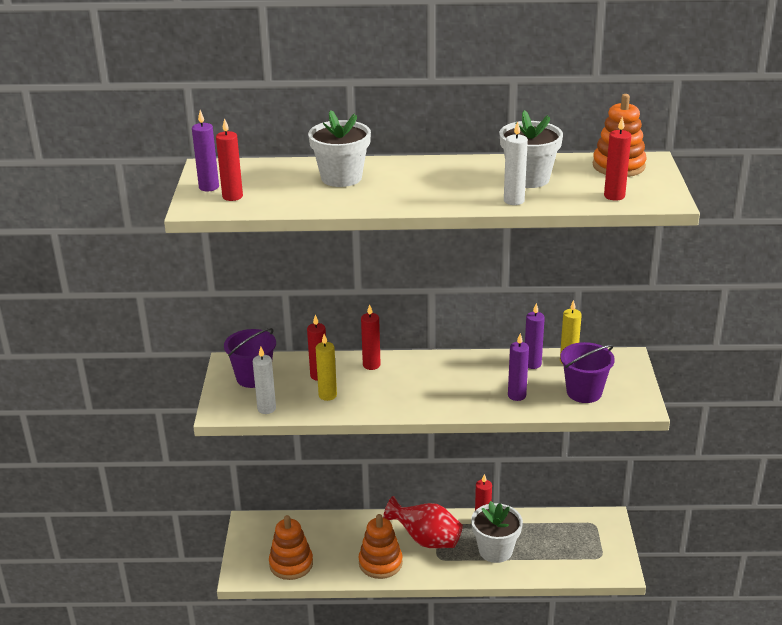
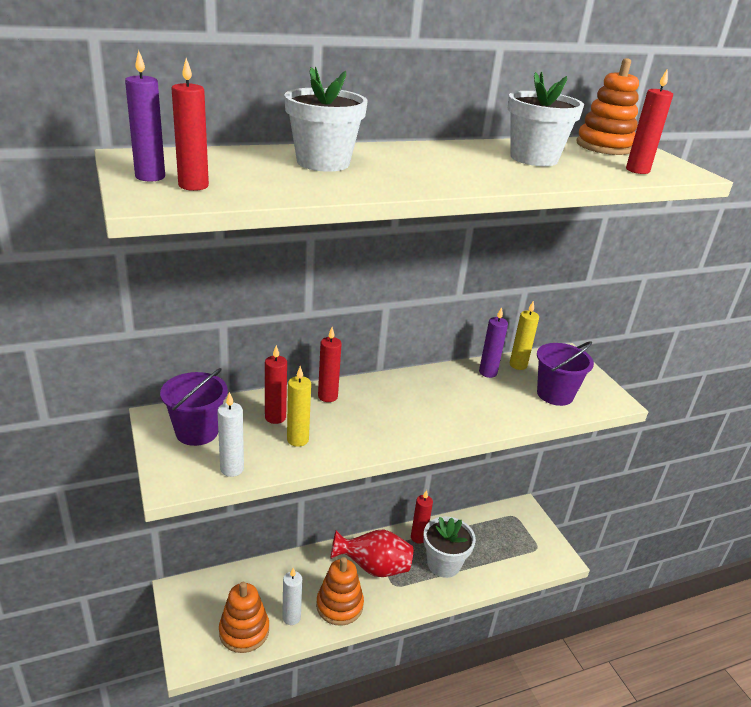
camera: 25 degrees left, 0 degrees up
(514, 201) = (545, 178): white candle -> white candle (291, 617)
(517, 395) = (496, 408): purple candle -> none

